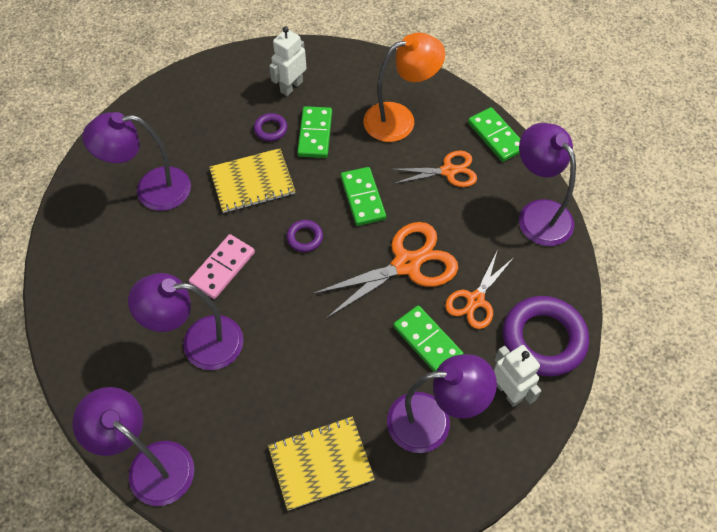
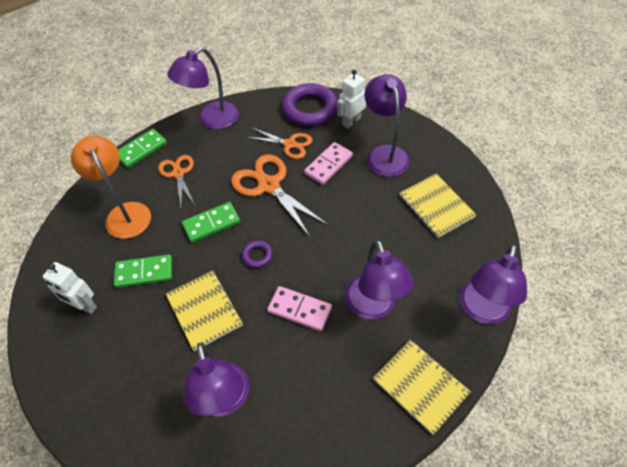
camera: 100 degrees left, 5 degrees down
(93, 365) = (420, 386): none -> yellow notebook
(270, 129) = (140, 311): purple ring -> none
(427, 341) = (328, 165): green domino -> pink domino

